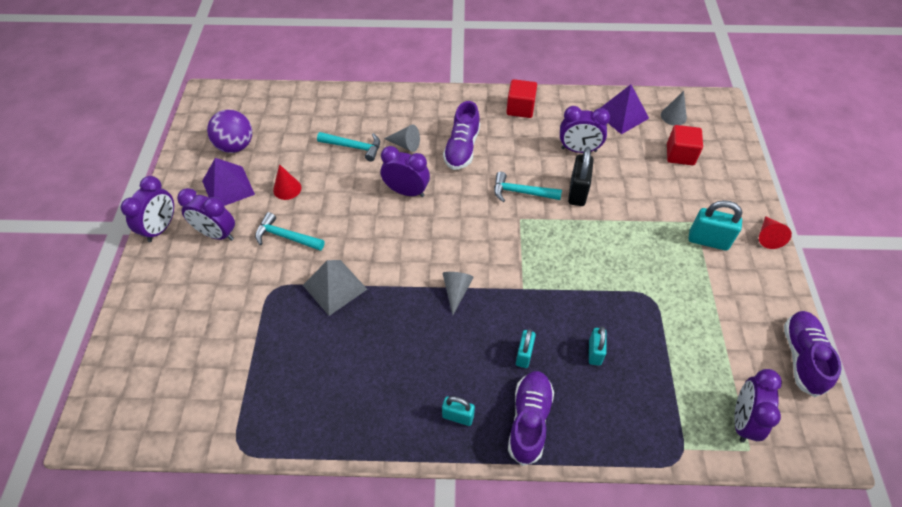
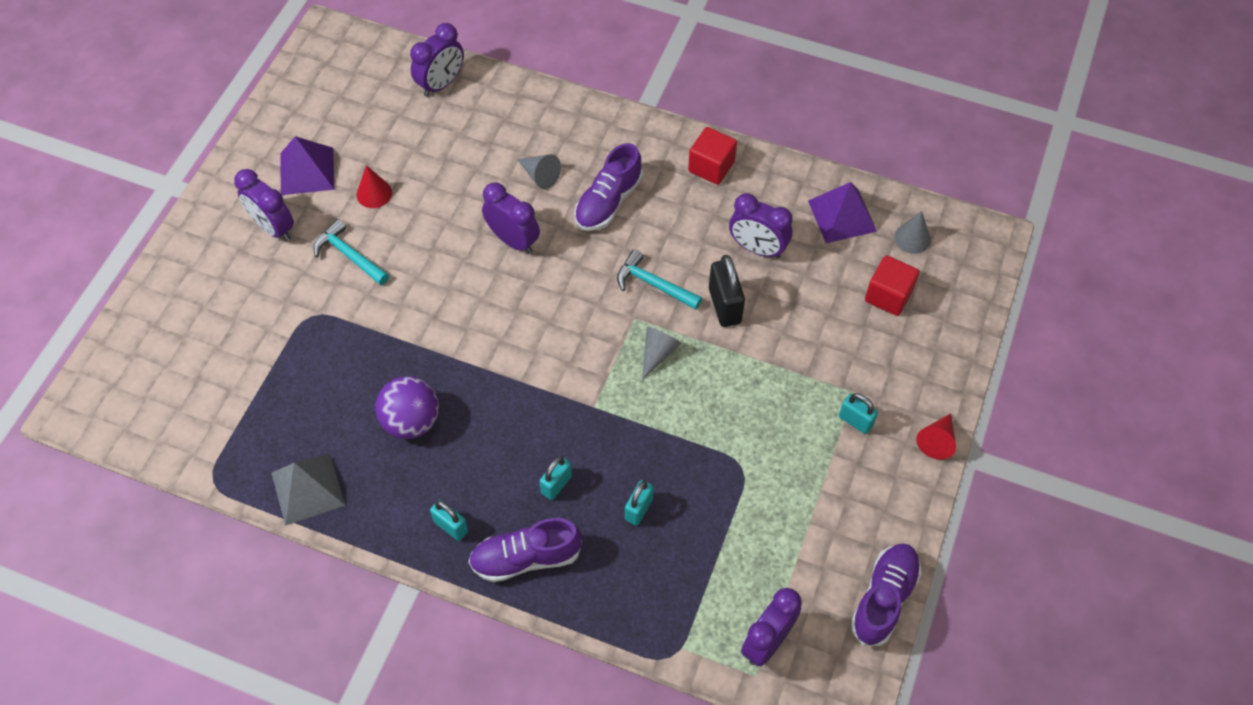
camera: 20 degrees right, 5 degrees up
(161, 228) = (215, 201): purple clock -> purple clock (441, 84)
(235, 146) = (335, 117): purple ball -> purple ball (411, 421)
(334, 287) = (380, 335): grey pyramid -> grey pyramid (308, 488)
(354, 147) = (475, 160): turquoise hammer -> none
(456, 291) = (515, 385): grey cone -> grey cone (658, 353)
(529, 420) = (526, 558): purple shoe -> purple shoe turned 135 degrees counterclockwise
(577, 192) = (724, 306): black padlock -> black padlock turned 45 degrees counterclockwise
(708, 240) = (855, 421): turquoise padlock -> turquoise padlock, size x0.64

